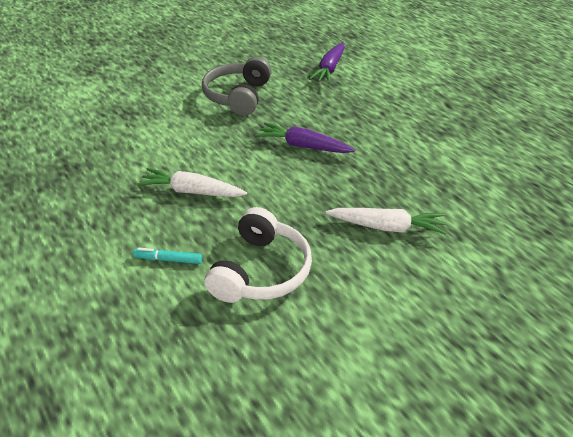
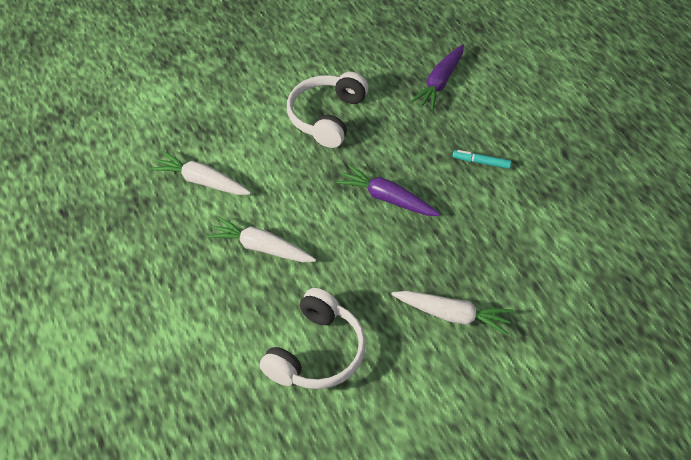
camera: 10 degrees right, 10 degrees up
(129, 147) = (202, 181): none -> white carrot
(168, 259) = (230, 329): turquoise marker -> turquoise marker (481, 162)
(238, 96) = (327, 117): grey headphones -> white headphones

